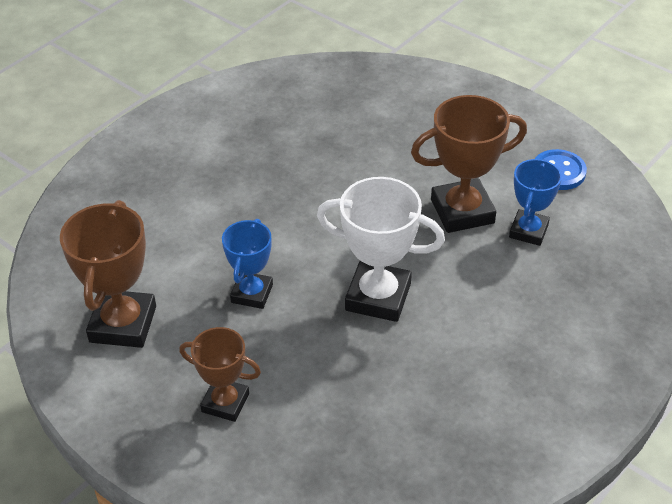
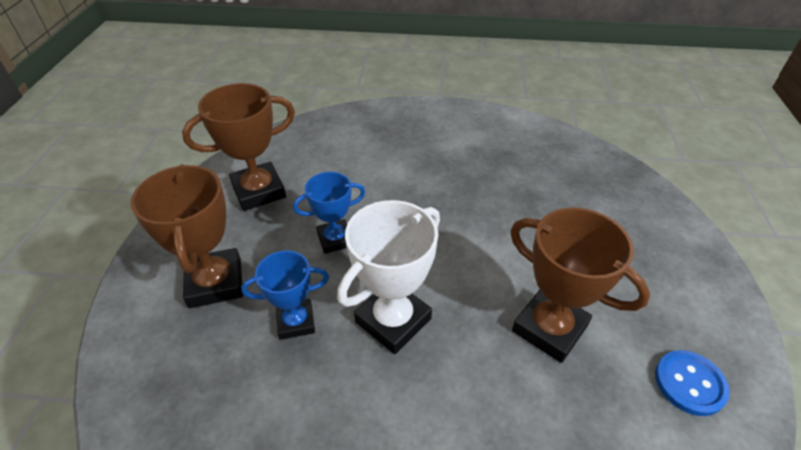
camera: 55 degrees right, 0 degrees up
(225, 402) = (215, 282): brown trophy -> brown trophy, size x1.59
(378, 297) = (393, 320): white trophy -> white trophy turned 60 degrees clockwise
(528, 231) = (581, 400): blue trophy -> blue trophy (296, 322)

